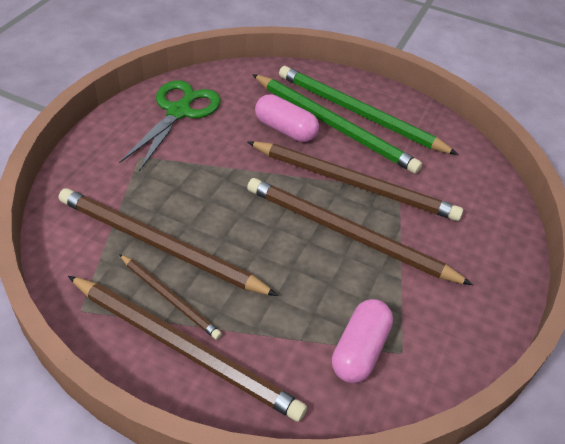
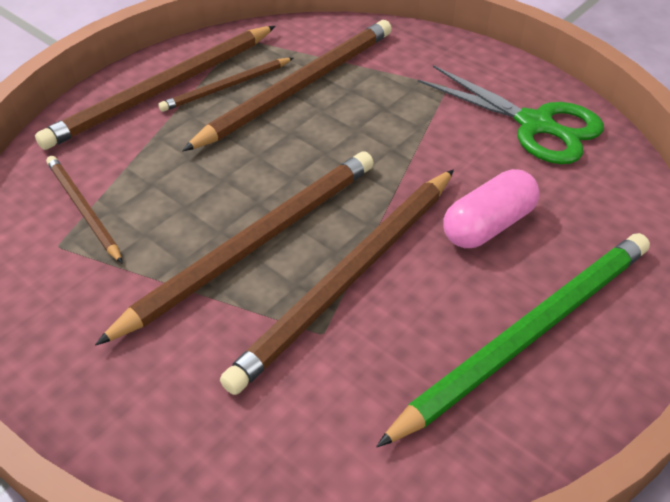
camera: 110 degrees right, 0 degrees up
(334, 126) = (493, 288): green pencil -> none
(359, 350) = (83, 209): pink capsule -> brown pencil

